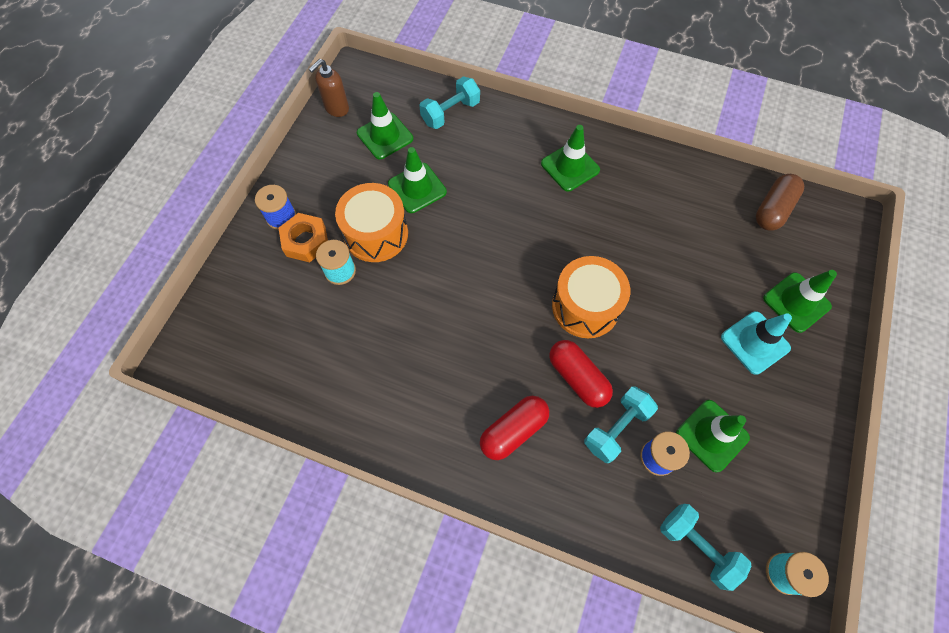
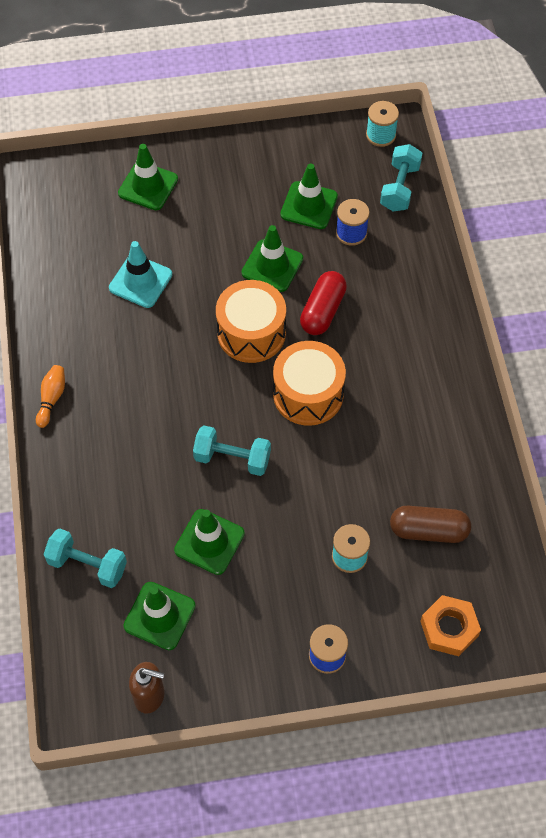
camera: 120 degrees left, 5 degrees down
(306, 241) = (338, 611): orange nut -> orange nut (449, 628)
(376, 234) = (288, 549): orange drum -> orange drum (308, 394)
(513, 431) = (399, 335): red capsule -> none
(570, 167) = (98, 413): green traffic cone -> green traffic cone (272, 266)
(599, 144) = (52, 398): none -> orange bowling pin
(616, 428) = (347, 268): turquoise dumbbell -> turquoise dumbbell (232, 458)
(755, 342) = (207, 203): turquoise traffic cone -> turquoise traffic cone (140, 281)
(773, 209) = (54, 229): brown capsule -> brown capsule (428, 530)

